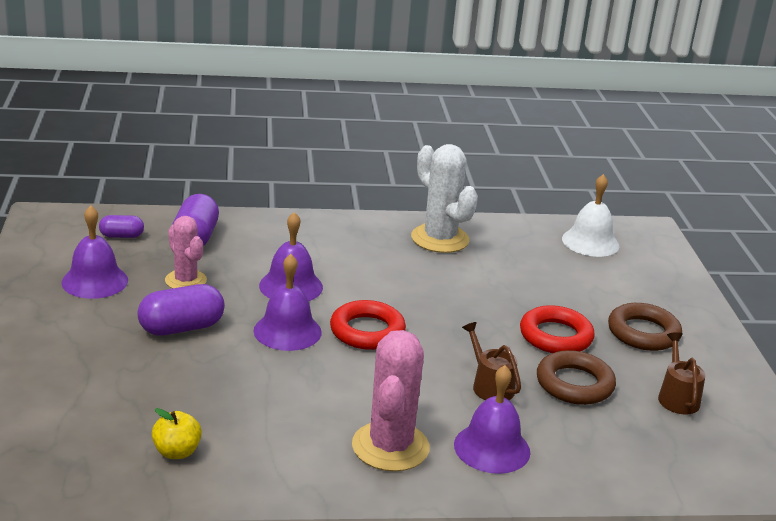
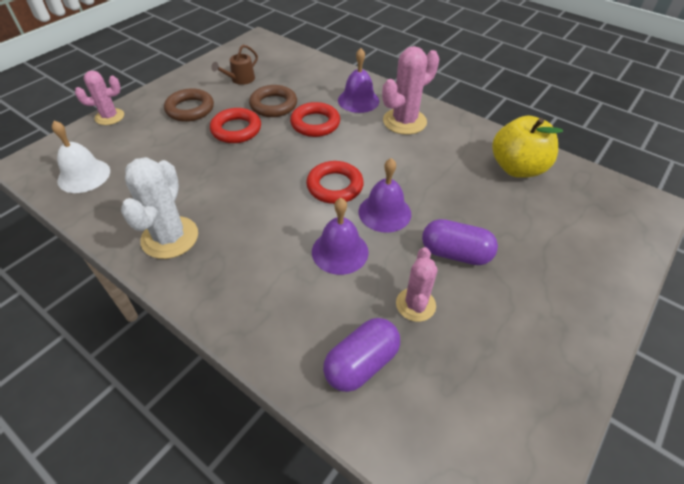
camera: 135 degrees left, 20 degrees up
(95, 281) = (496, 350): purple bell -> none
(121, 236) = (431, 415): purple capsule -> none
(177, 452) = (517, 168): yellow apple -> yellow apple, size x2.03
(490, 386) = (315, 123): brown watering can -> red ring
(690, 288) = (109, 117): none -> pink cactus

